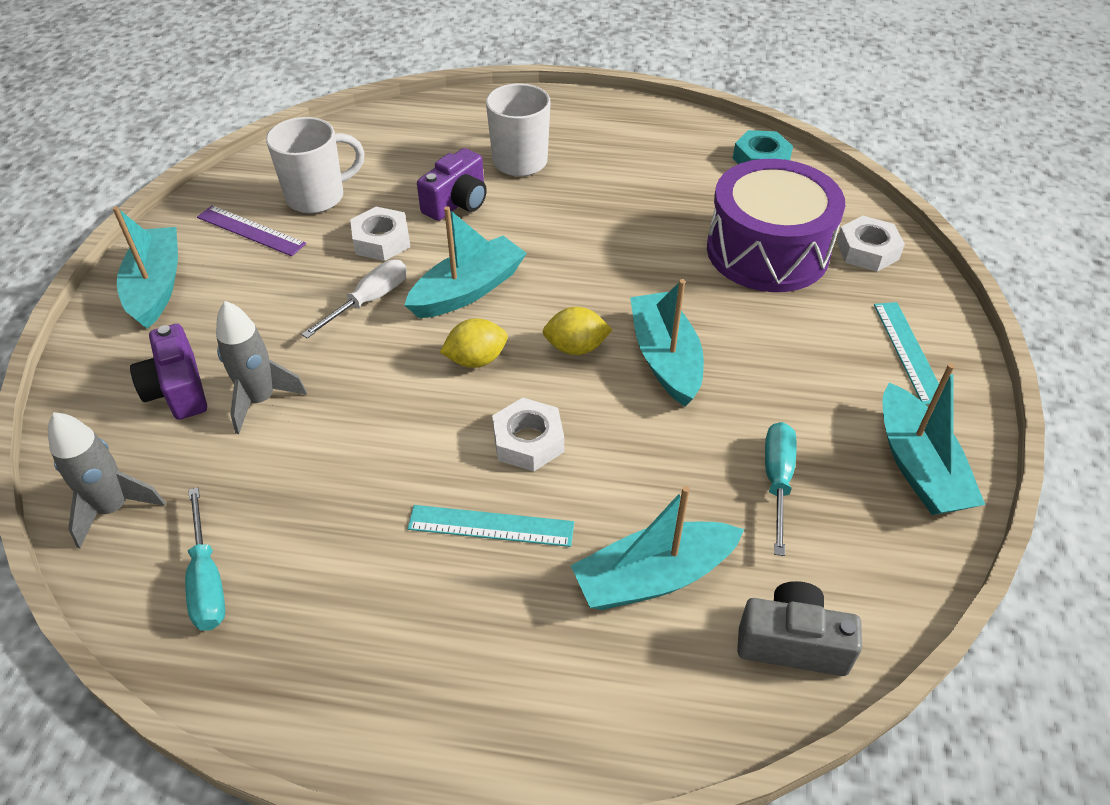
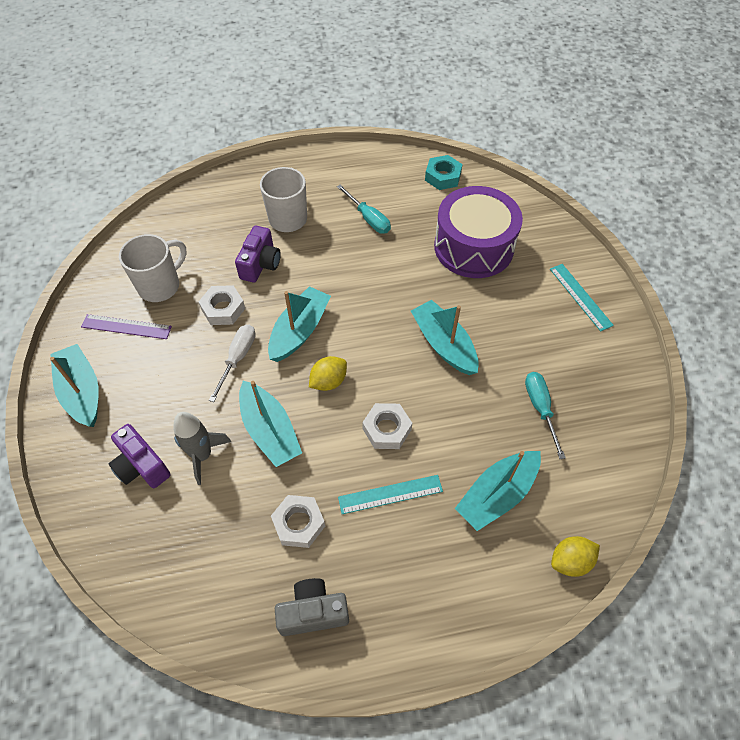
camera: 20 degrees left, 10 degrees up
(114, 508) = (145, 565): grey rocket -> none
(207, 580) = (234, 592): turquoise screwdriver -> turquoise screwdriver (368, 219)
(576, 348) = (387, 353): yellow lemon -> yellow lemon (570, 561)
(792, 643) = (586, 508): grey camera -> grey camera (313, 612)
(867, 250) = (532, 230): white nut -> white nut (299, 523)
(918, 466) = (612, 373): turquoise boat -> turquoise boat (269, 431)

